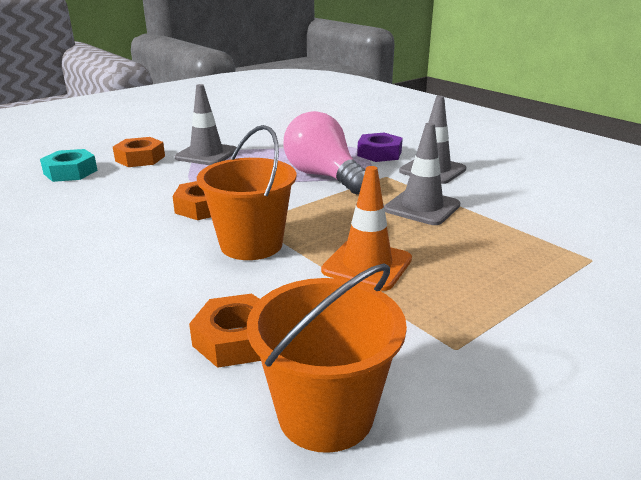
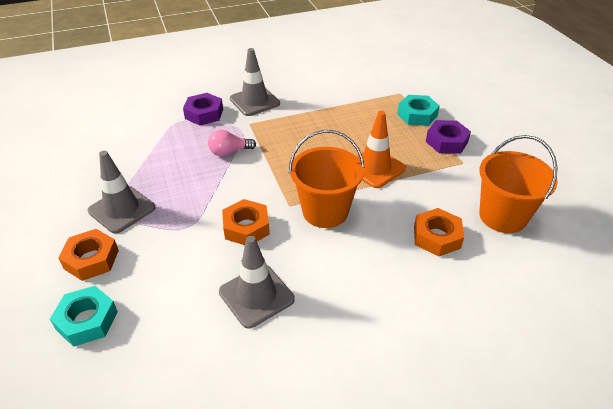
camera: 70 degrees left, 15 degrees up
(323, 176) = (229, 152): pink light bulb -> pink light bulb, size x0.51
(422, 207) = (310, 124): grey traffic cone -> grey traffic cone (256, 295)
(501, 322) = (446, 142): none -> purple nut
(547, 283) = (417, 115): none -> turquoise nut

